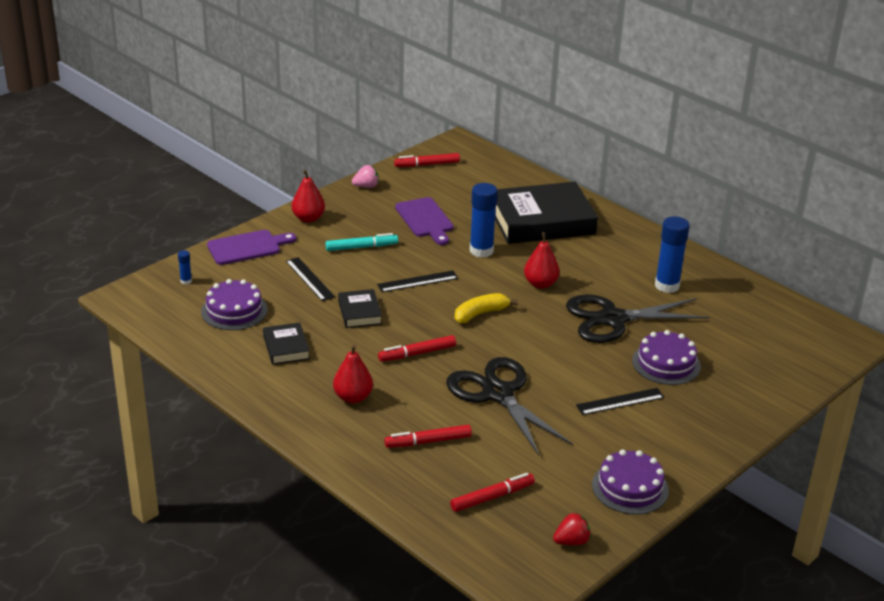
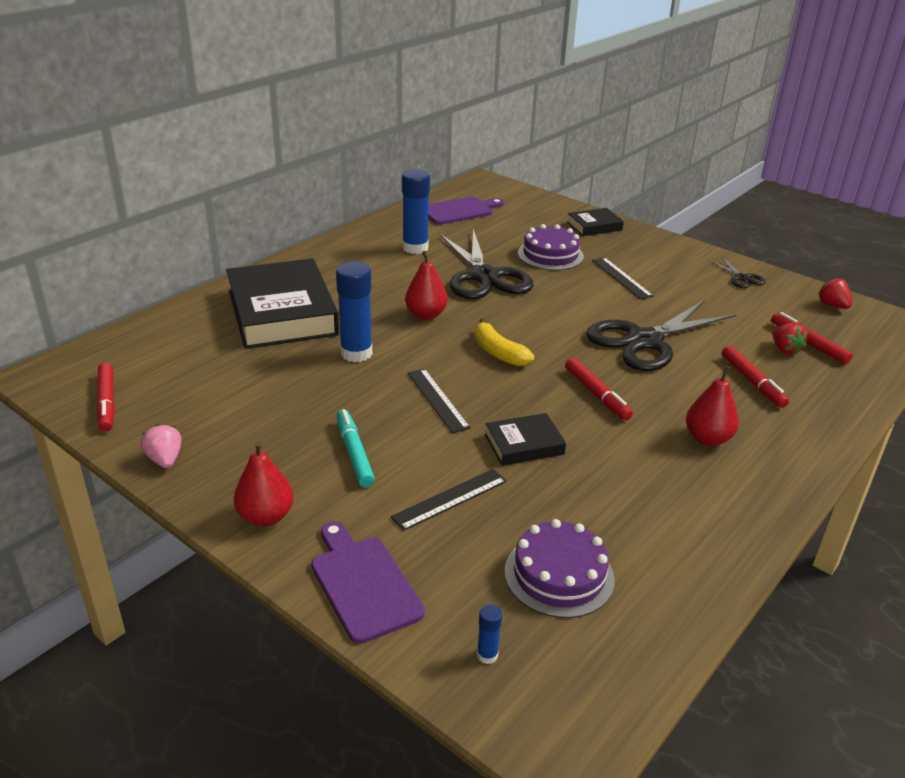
camera: 95 degrees left, 0 degrees up
(286, 347) = (631, 506): black book -> black book (594, 226)
(425, 220) = (276, 398): purple cutting board -> purple cutting board (460, 211)
(481, 477) = (785, 349): none -> red strawberry
(630, 487) = (741, 278): purple cake -> black scissors

